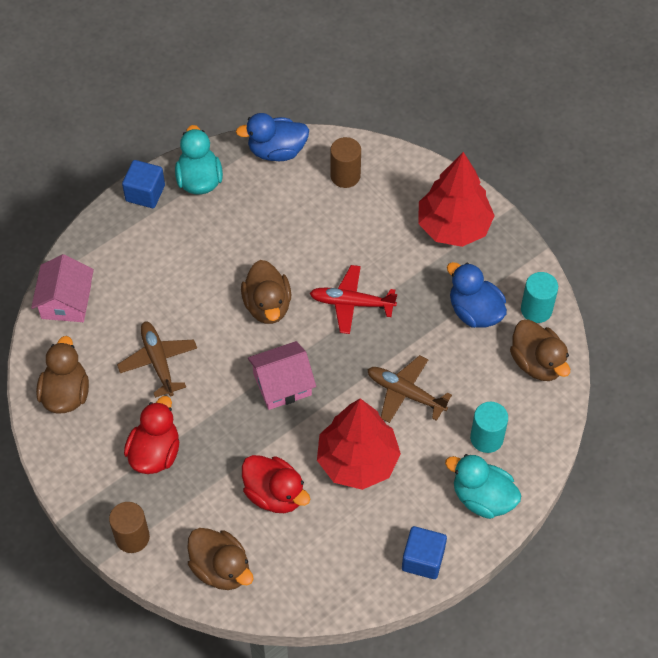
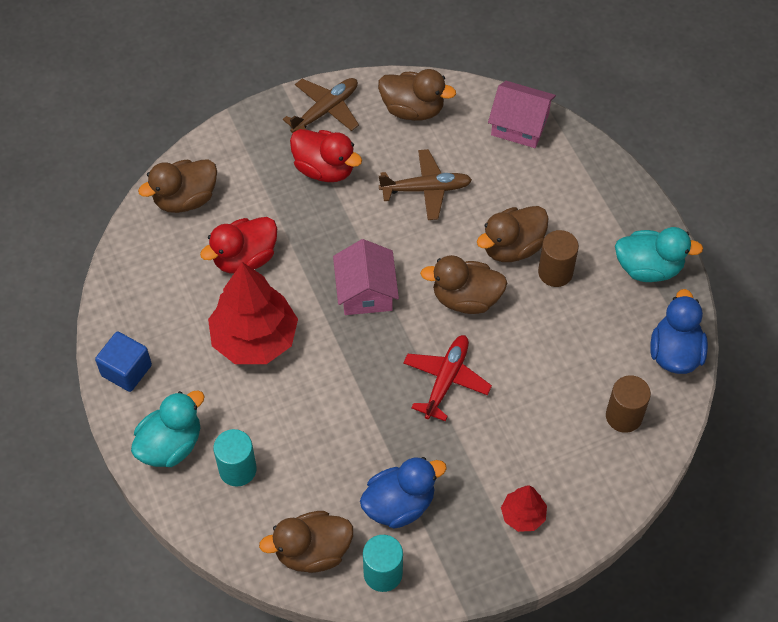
camera: 105 degrees right, 0 degrees up
(132, 537) = (243, 136): brown cylinder -> brown cylinder (555, 272)
(145, 193) = (641, 214): blue cube -> none
(204, 281) = (512, 247): none -> brown duck
(405, 393) = (318, 404): brown plane -> brown plane (325, 111)
(453, 227) = (523, 515): red tree -> red tree, size x0.49

